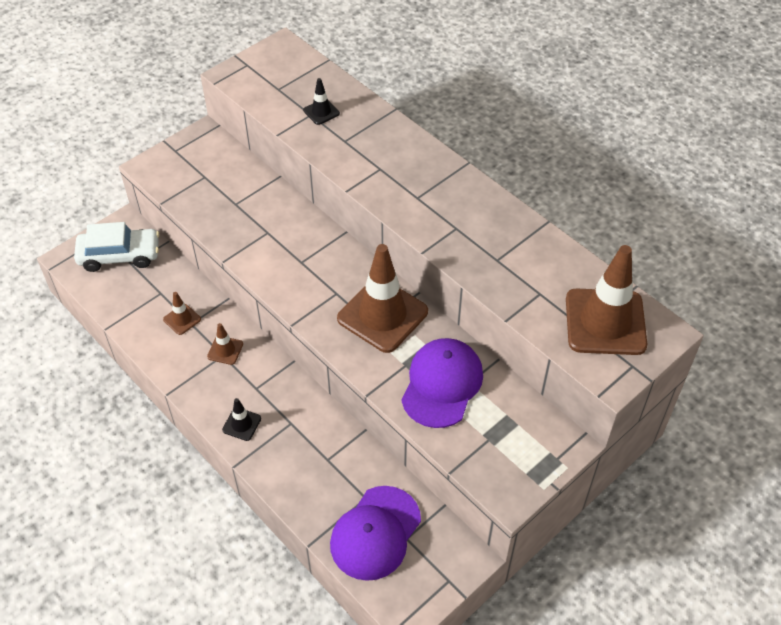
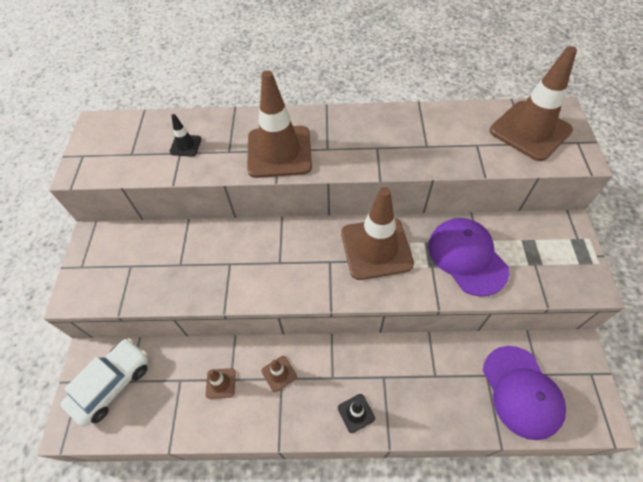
camera: 45 degrees left, 5 degrees up
(379, 170) = (279, 152): none -> brown traffic cone

